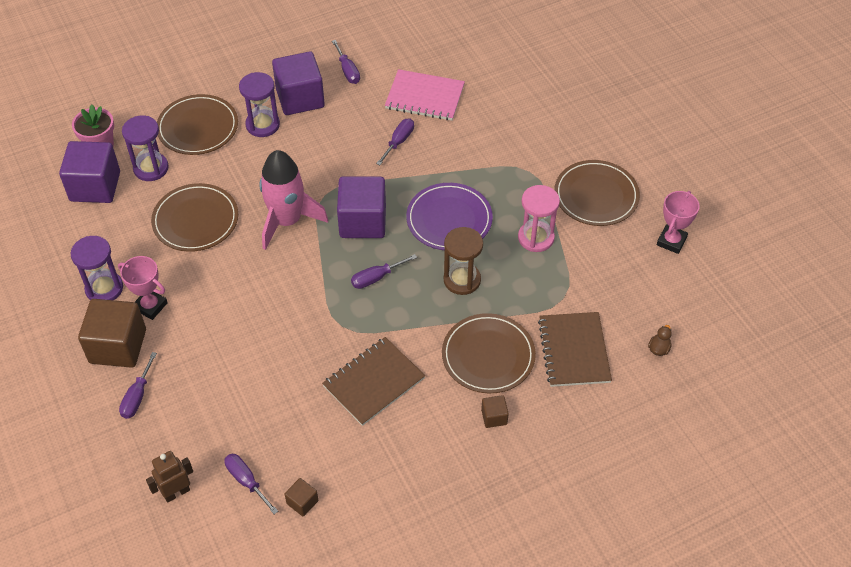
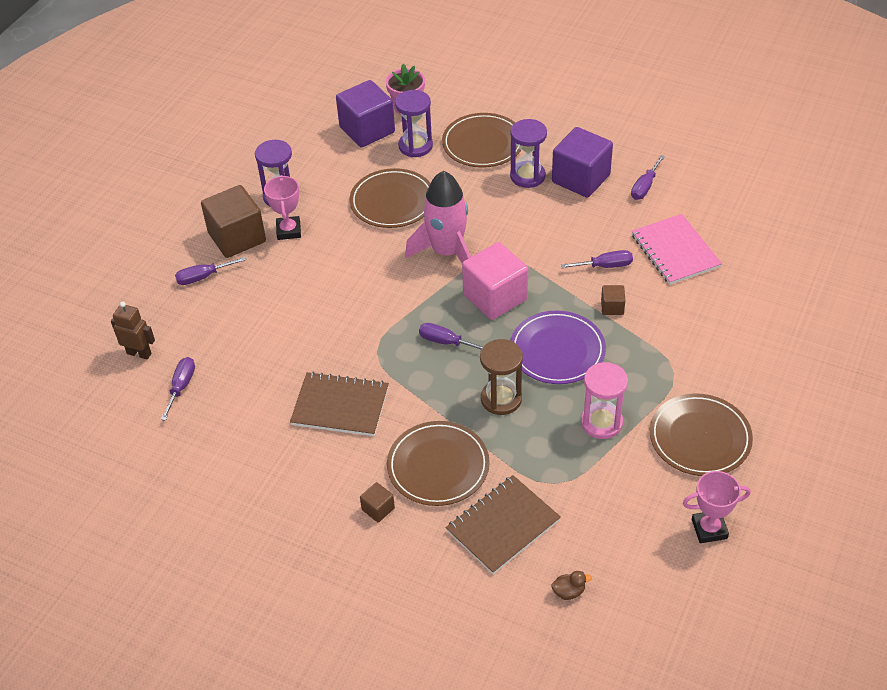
camera: 55 degrees right, 5 degrees down
(302, 502) = (190, 432): brown cube -> brown cube (612, 307)
(362, 221) = (495, 297): purple cube -> pink cube

